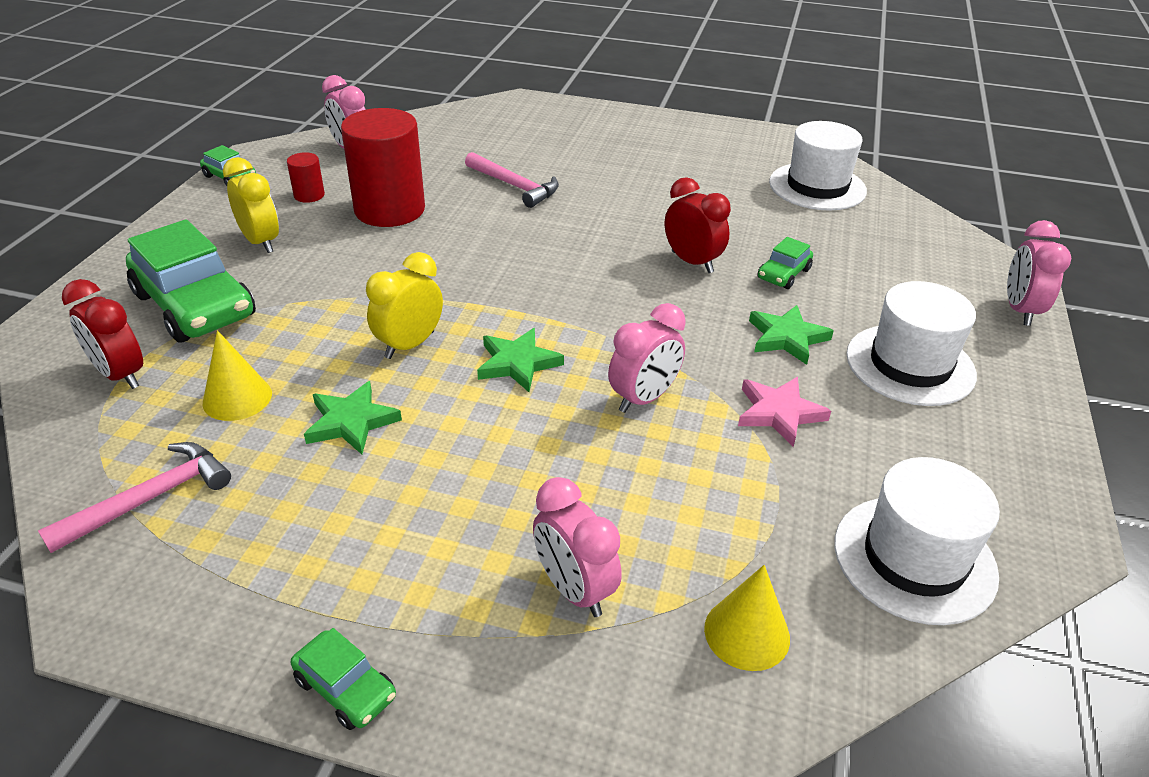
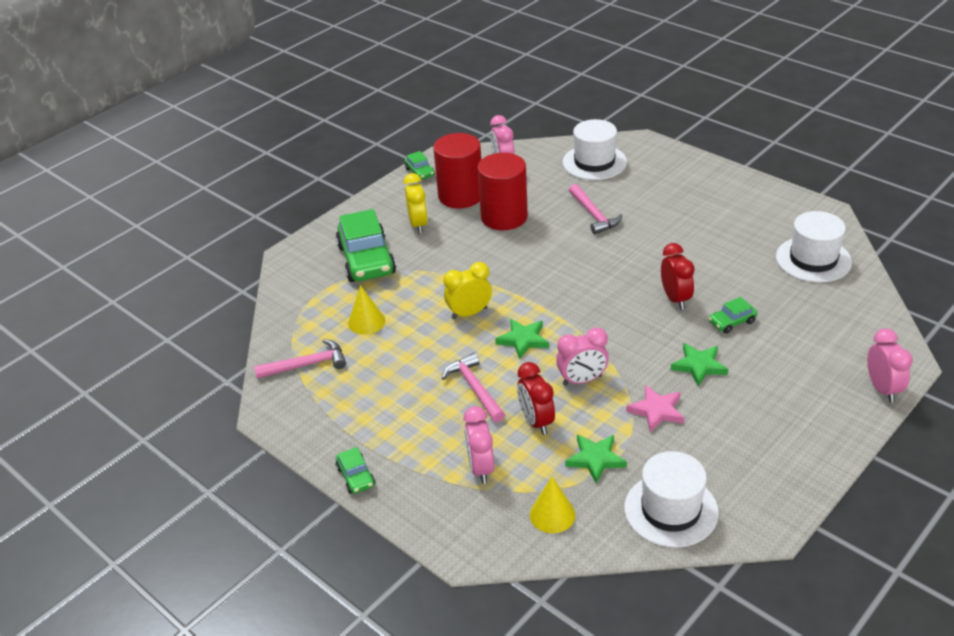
camera: 30 degrees right, 0 degrees up
(121, 375) = (315, 293): red clock -> red clock (536, 421)
(309, 195) = (460, 196): red cylinder -> red cylinder, size x2.28
(351, 422) = (416, 351): green star -> green star (595, 459)
(484, 456) = (475, 388): none -> pink hammer
(910, 364) = (767, 404): white hat -> white hat (594, 162)
(1020, 310) = (882, 389): pink clock -> pink clock turned 135 degrees clockwise

